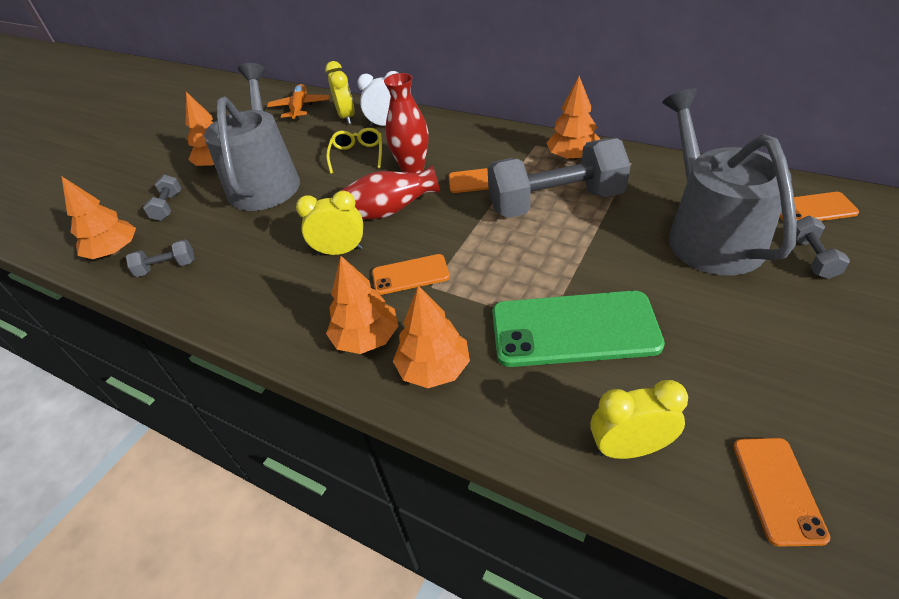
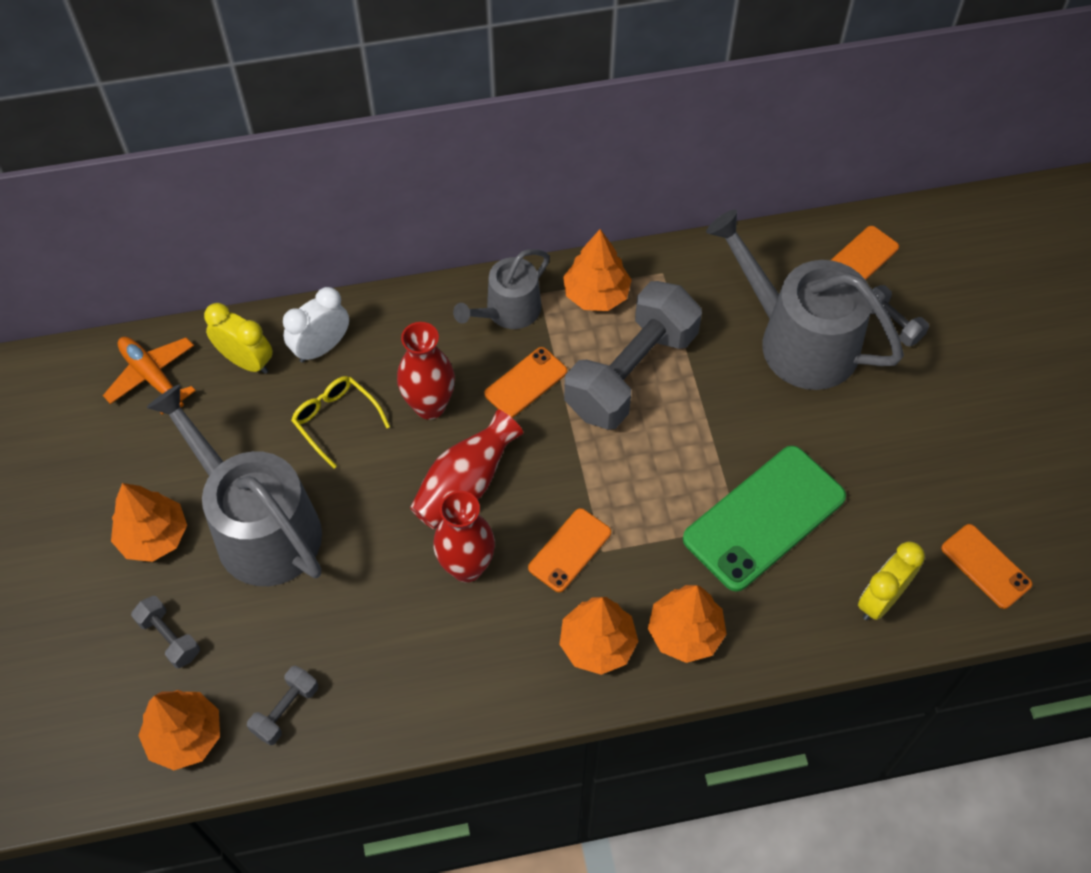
camera: 45 degrees left, 15 degrees up
(340, 251) = (467, 567): yellow clock -> red vase
(507, 145) = (508, 311): none -> grey watering can

